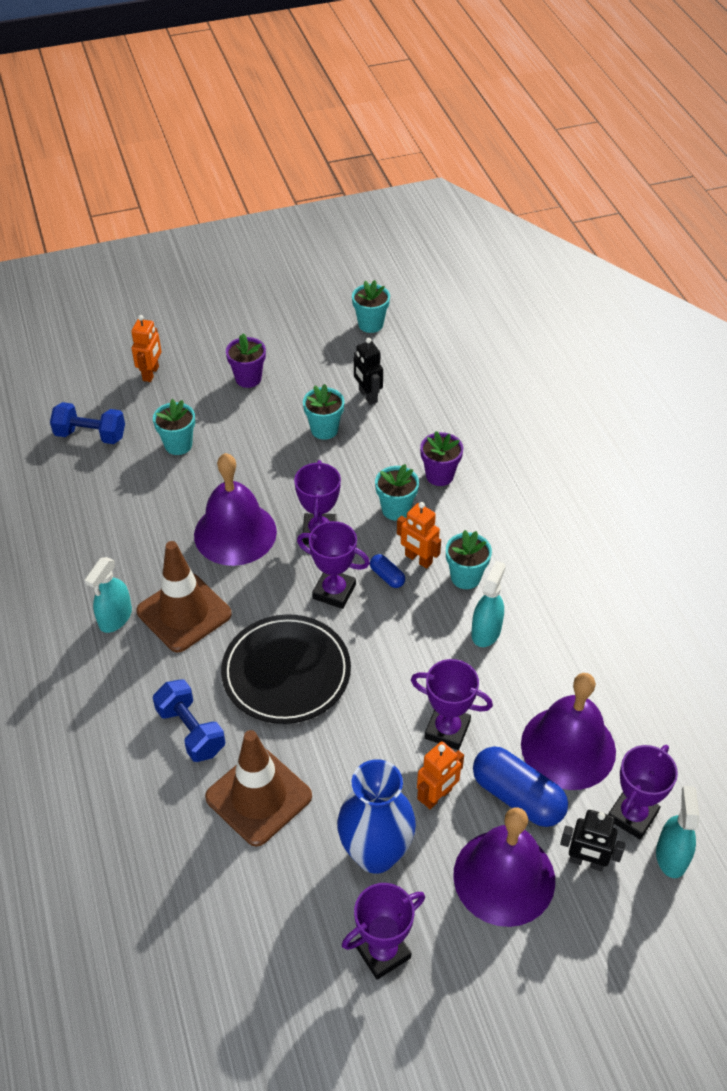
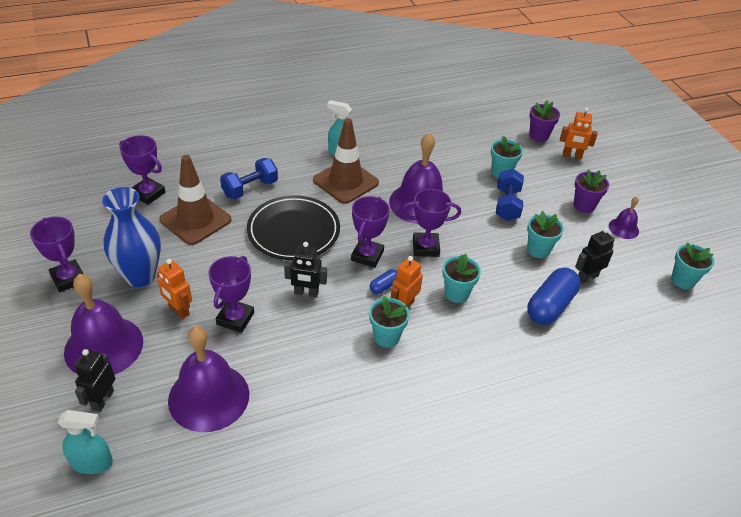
camera: 85 degrees right, 5 degrees down
(90, 435) = (501, 132): blue dumbbell -> blue dumbbell (507, 205)
(289, 353) = (623, 228): none -> purple bell
(400, 655) = (306, 293): none -> black robot
(439, 475) = (501, 324): purple flower pot -> purple flower pot (539, 135)
(486, 631) = (329, 348): turquoise spray bottle -> none
(517, 797) = (169, 359): blue capsule -> blue capsule (550, 306)
(632, 815) = (136, 437): purple trophy -> purple trophy (148, 194)

